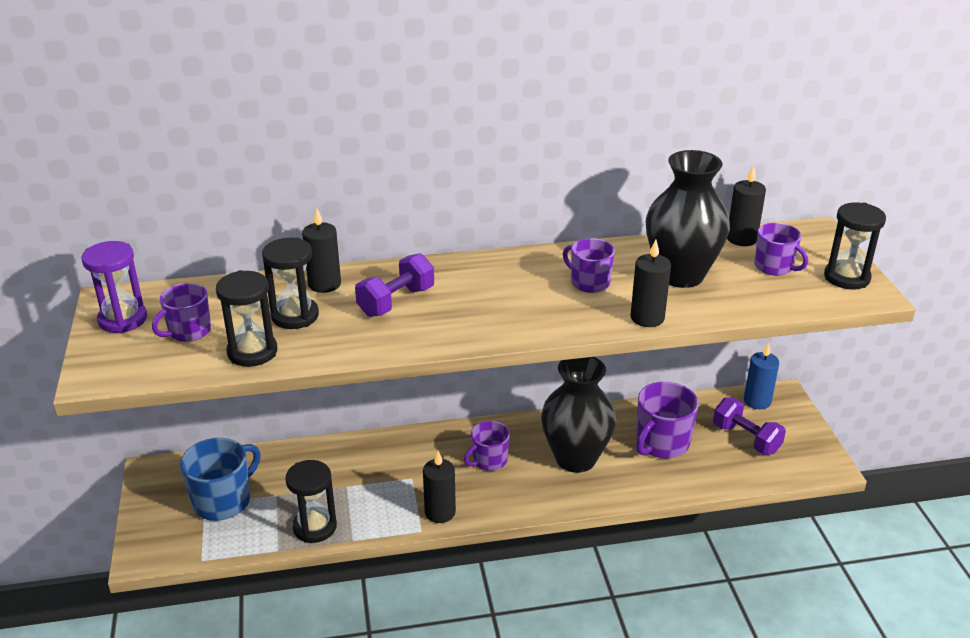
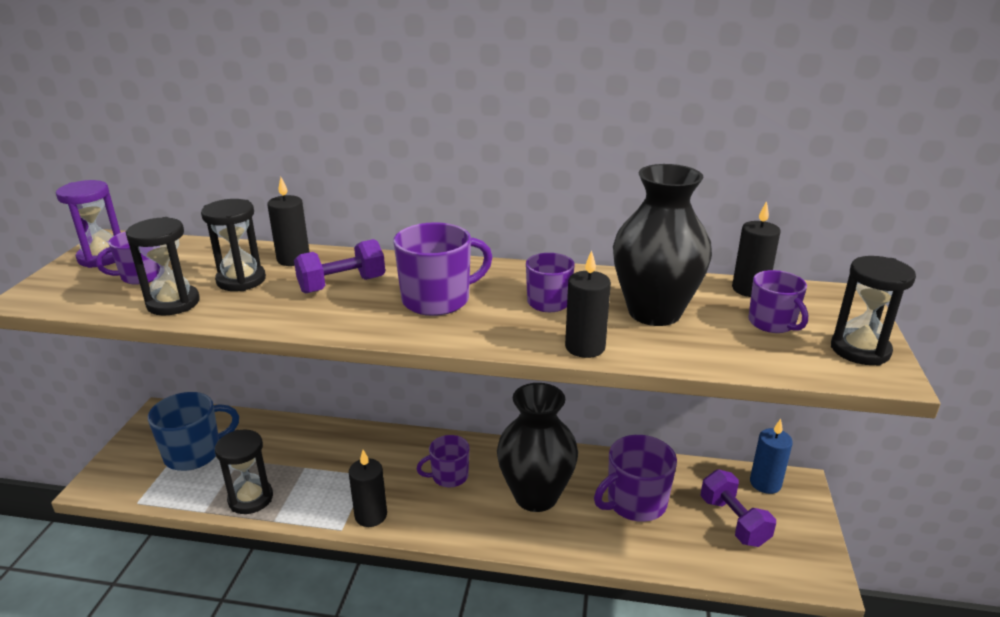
camera: 20 degrees right, 5 degrees down
(495, 299) = (437, 300): none -> purple mug

